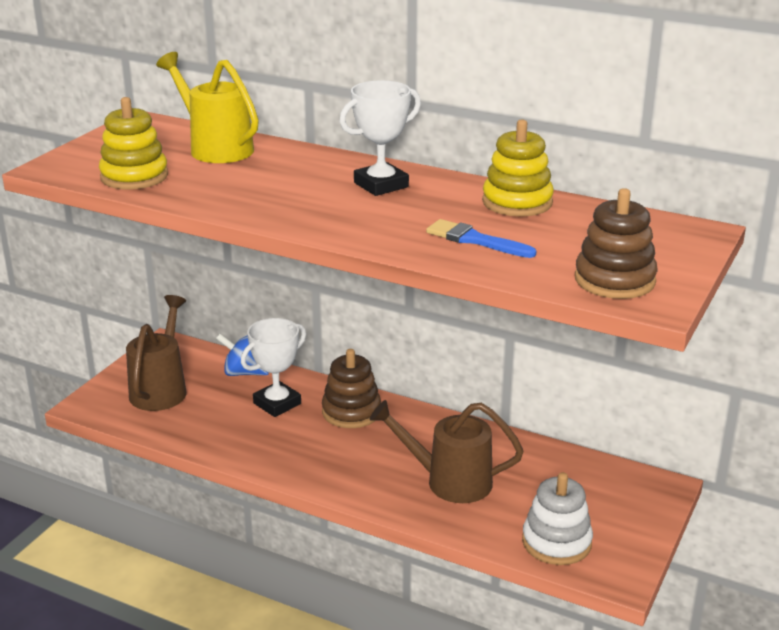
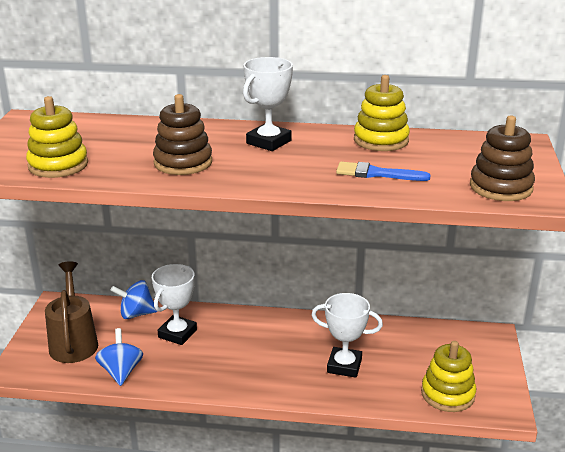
camera: 20 degrees left, 0 degrees up
(193, 431) = (121, 372): none -> blue spinning top
(215, 148) = (109, 131): yellow watering can -> none
(351, 412) = (239, 327): brown stacking toy -> brown stacking toy (183, 162)
(448, 481) = (344, 366): brown watering can -> white trophy
(556, 542) = (447, 394): white stacking toy -> yellow stacking toy

